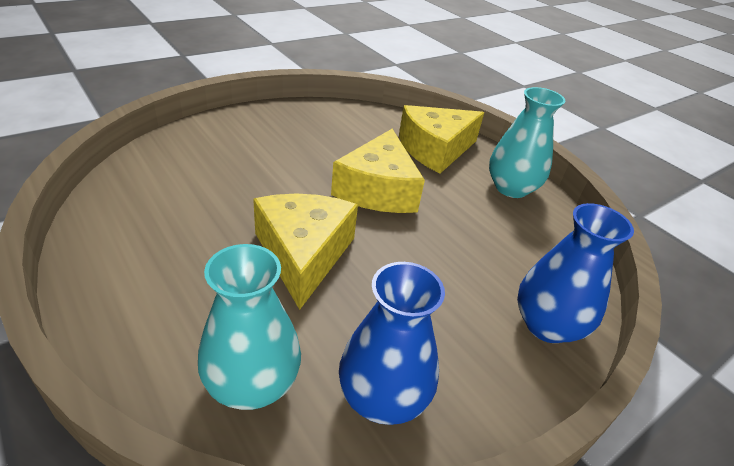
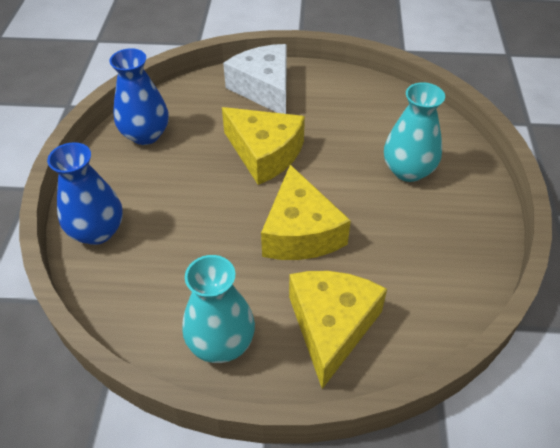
camera: 135 degrees right, 10 degrees up
(167, 318) = (264, 88): none -> white cheese
(252, 384) = (199, 100): turquoise vase -> turquoise vase (408, 170)
(378, 189) = (300, 232): yellow cheese -> yellow cheese turned 150 degrees counterclockwise

